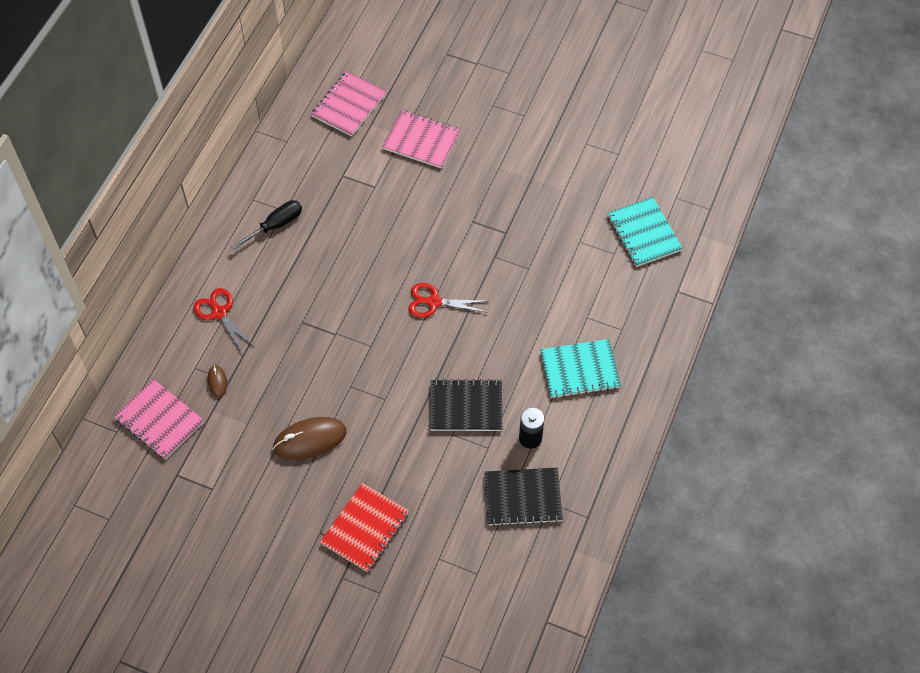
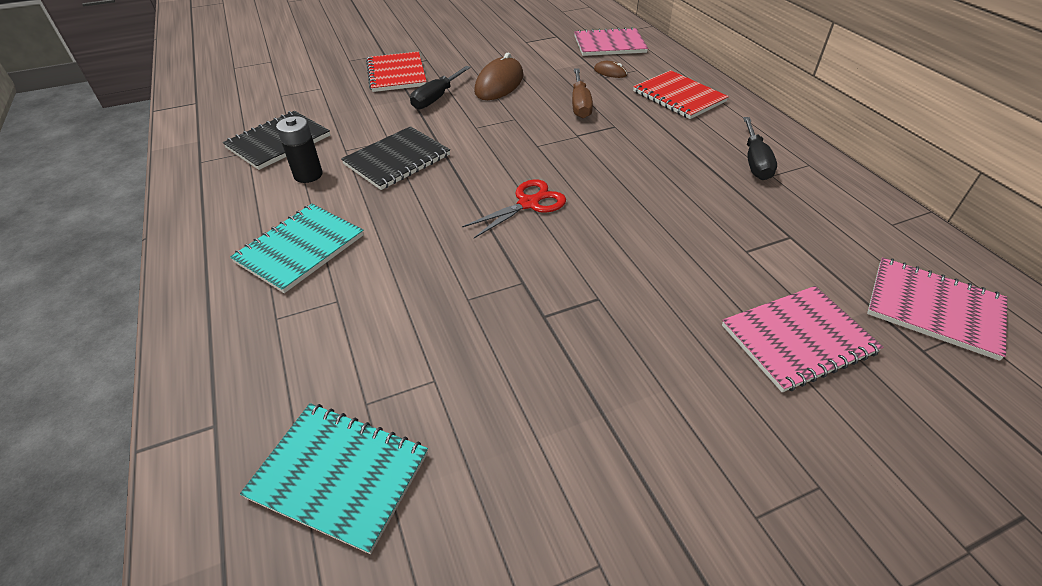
camera: 135 degrees right, 15 degrees down
(219, 313) = (679, 96): red scissors -> red notebook
(291, 363) = (580, 104): none -> brown screwdriver
(349, 105) = (934, 309): pink notebook -> pink notebook turned 45 degrees counterclockwise
(372, 461) = (436, 98): none -> black screwdriver

